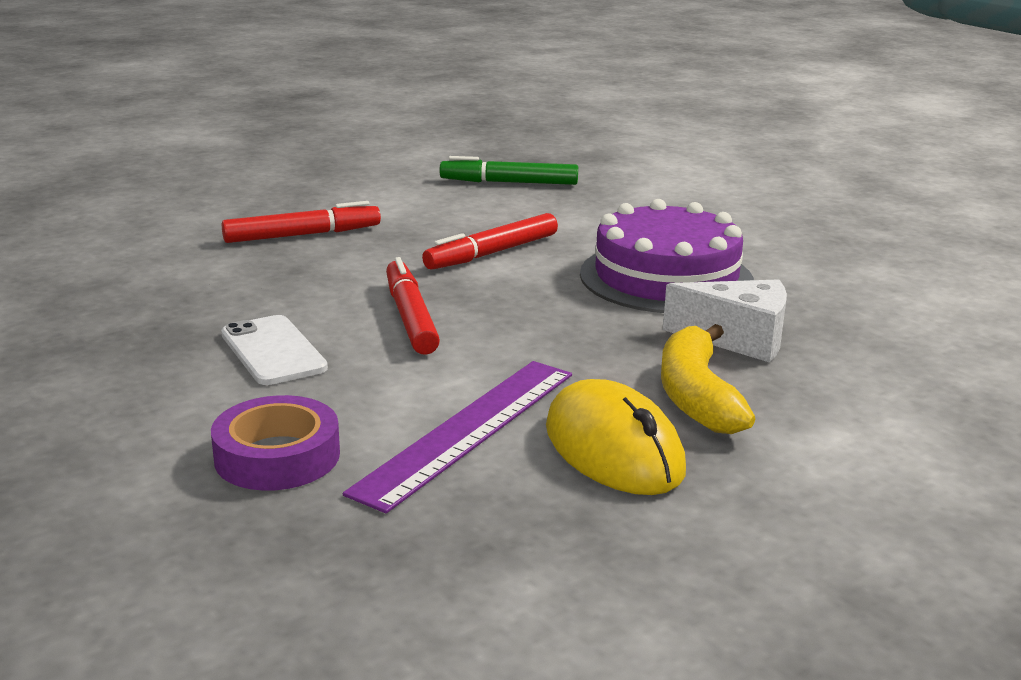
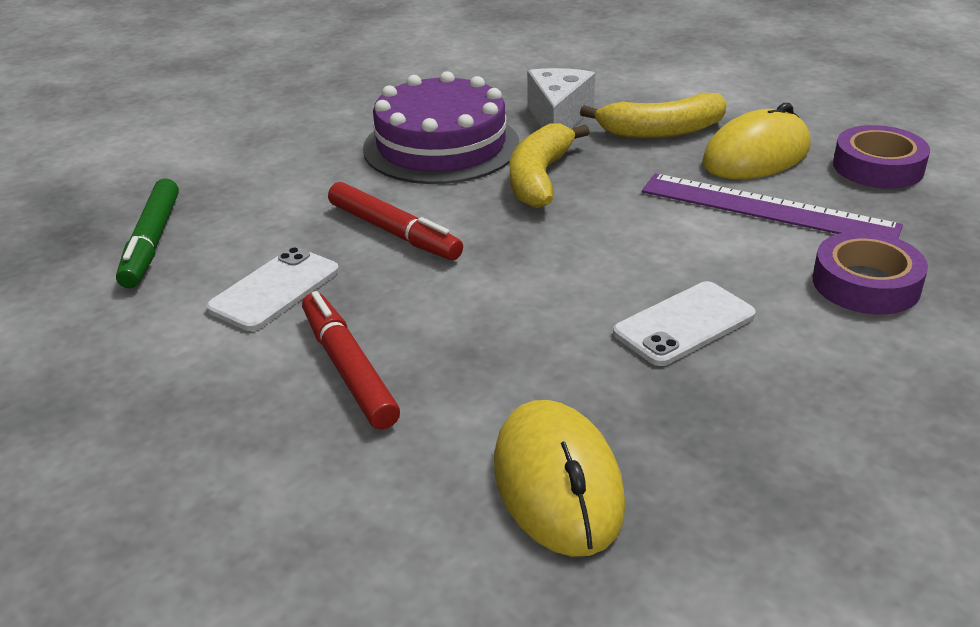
camera: 95 degrees left, 10 degrees up
(124, 286) = (557, 484): none -> yellow mouse
(410, 317) = (573, 259): red marker -> none
(421, 216) = (274, 289): none -> white phone
(559, 539) = (878, 167): none -> purple tape
(580, 316) = (539, 178): none -> yellow banana

